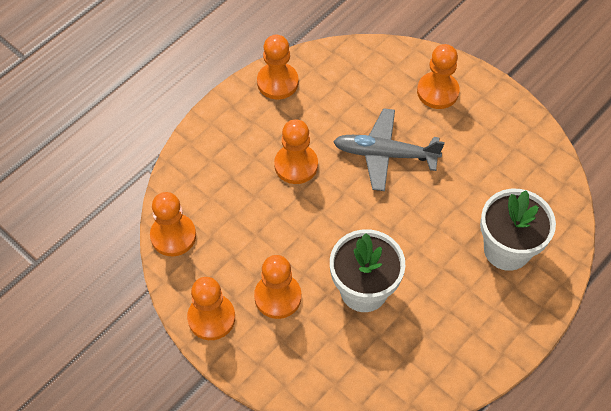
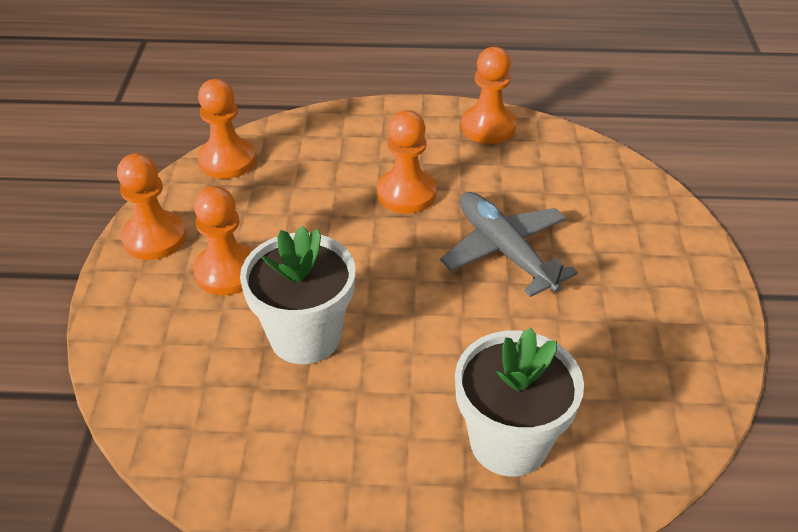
camera: 50 degrees right, 15 degrees down
(437, 92) = (644, 245): orange pawn -> none

